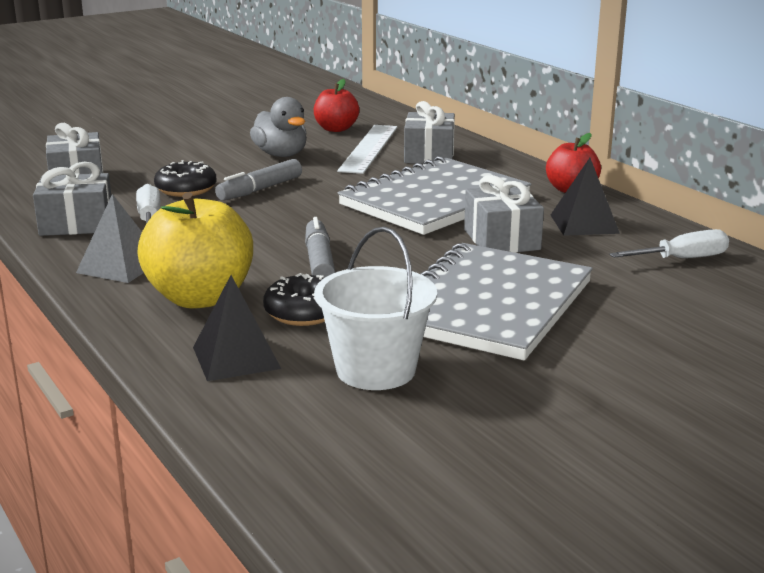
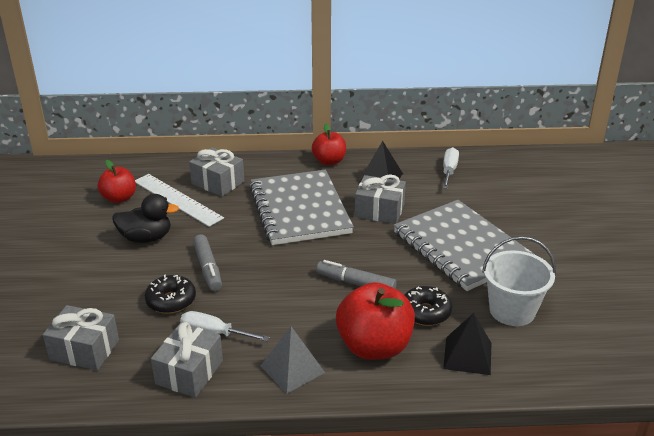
camera: 60 degrees left, 10 degrees up
(200, 298) = (374, 347): yellow apple -> red apple
(281, 155) = (146, 238): grey duck -> black duck

